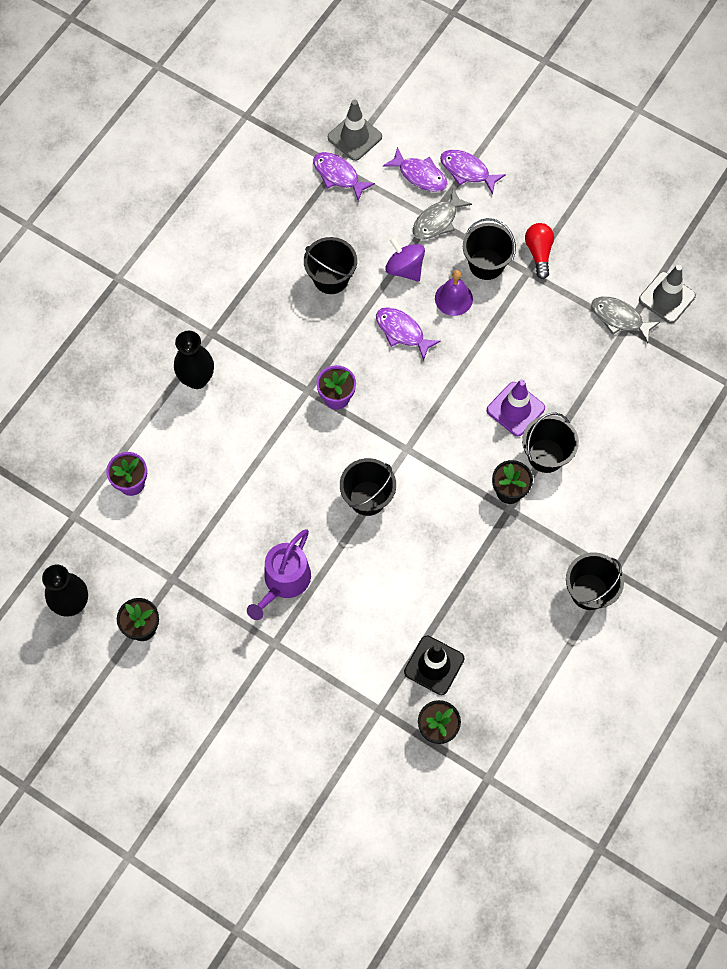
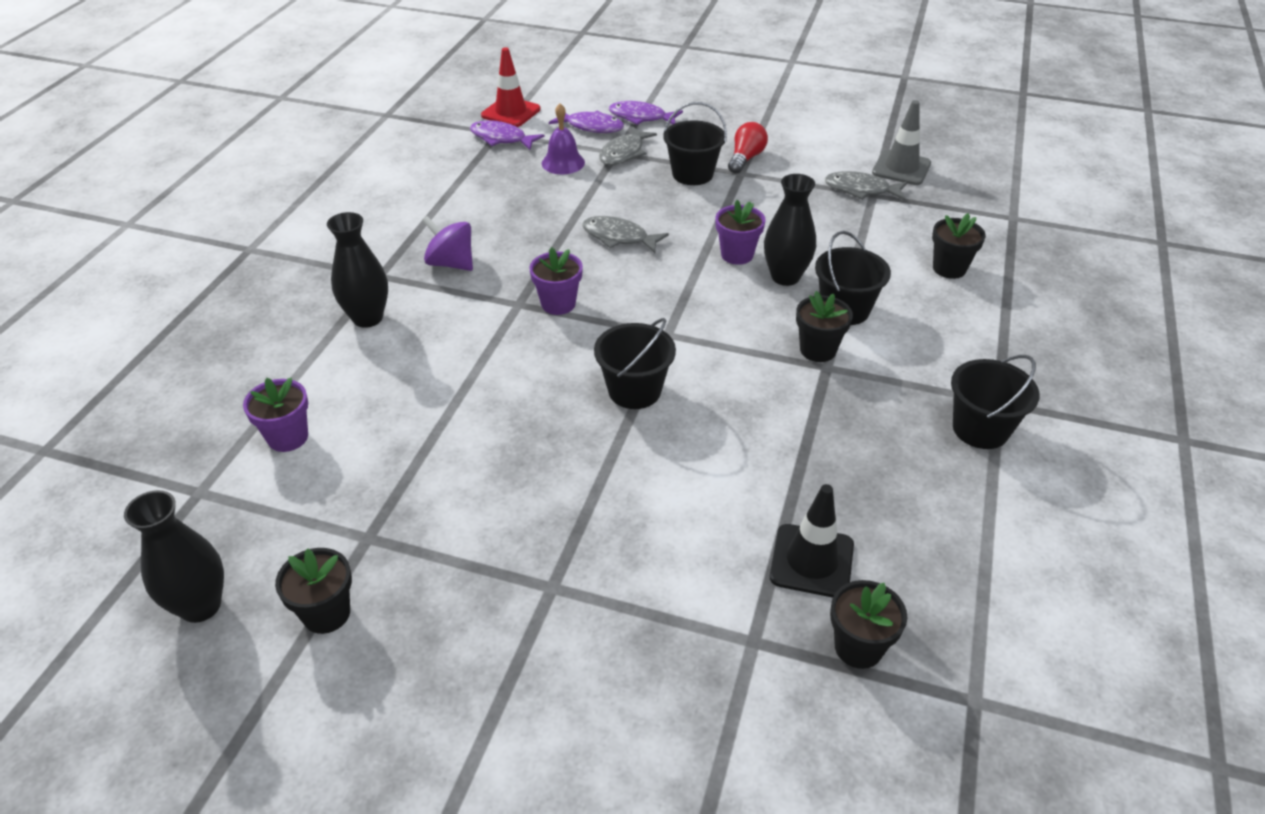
camera: 15 degrees left, 25 degrees down
(284, 581) = (545, 505): purple watering can -> none
(331, 278) = (518, 210): black bucket -> none
(354, 137) = (511, 112): grey traffic cone -> red traffic cone
(402, 332) = (619, 237): purple fish -> grey fish
(404, 268) = (601, 190): purple spinning top -> purple spinning top (451, 263)
(453, 298) = (668, 203): purple bell -> purple bell (563, 162)
(487, 375) = (737, 255): none -> purple flower pot
(515, 409) = (785, 277): purple traffic cone -> black vase
(539, 253) = (745, 158): red light bulb -> red light bulb turned 45 degrees clockwise
(646, 430) = (949, 268): none -> black flower pot

